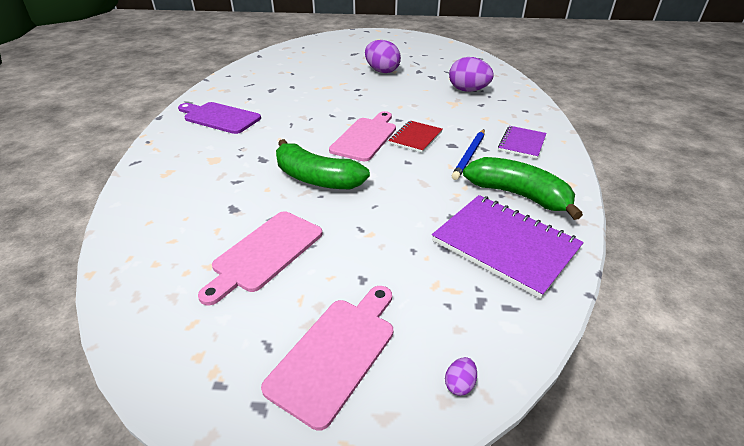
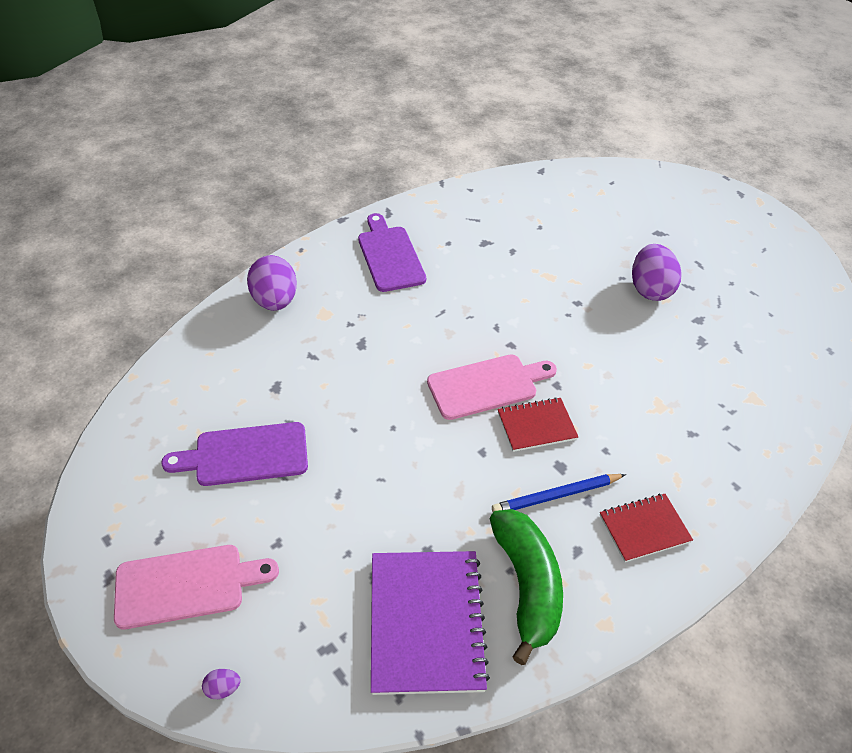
camera: 45 degrees right, 10 degrees up
(265, 253) = (245, 455): pink cutting board -> purple cutting board
(316, 178) = (375, 405): green banana -> none
(468, 90) = (712, 398): purple egg -> purple egg (275, 301)
(522, 143) = (644, 529): purple notebook -> red notebook

